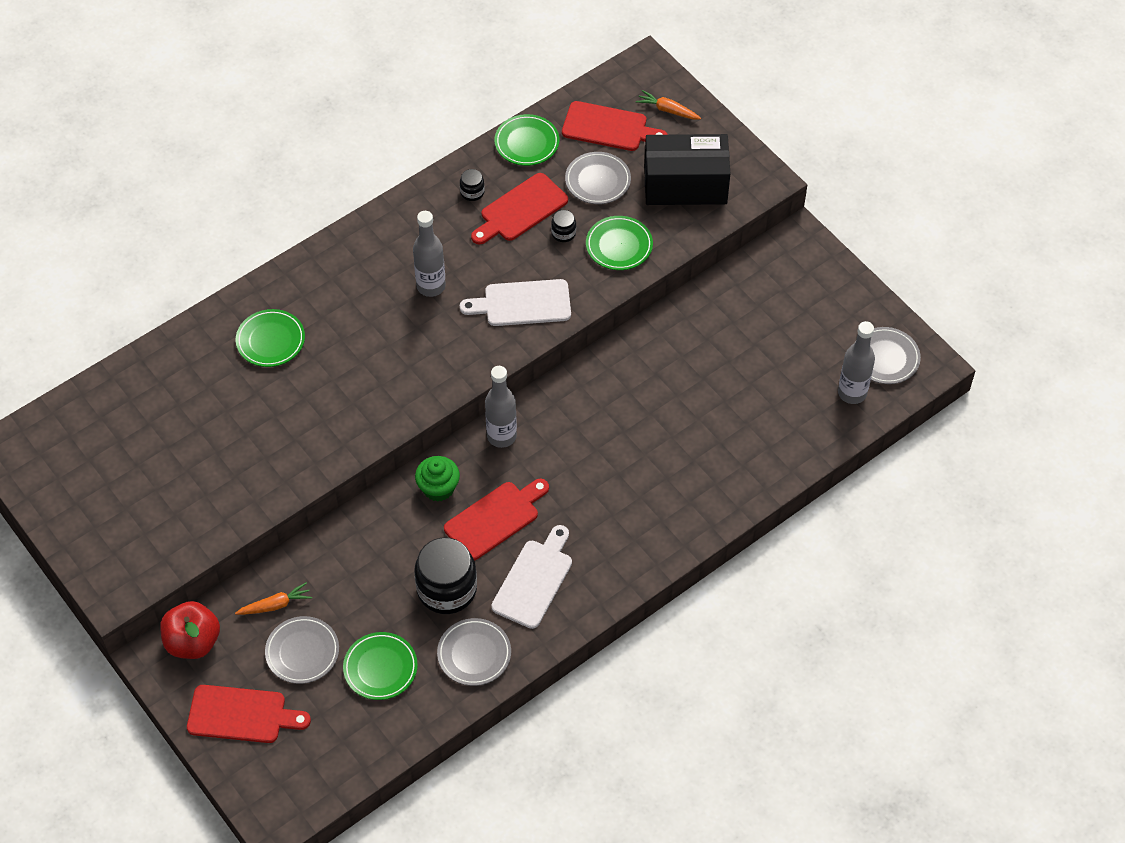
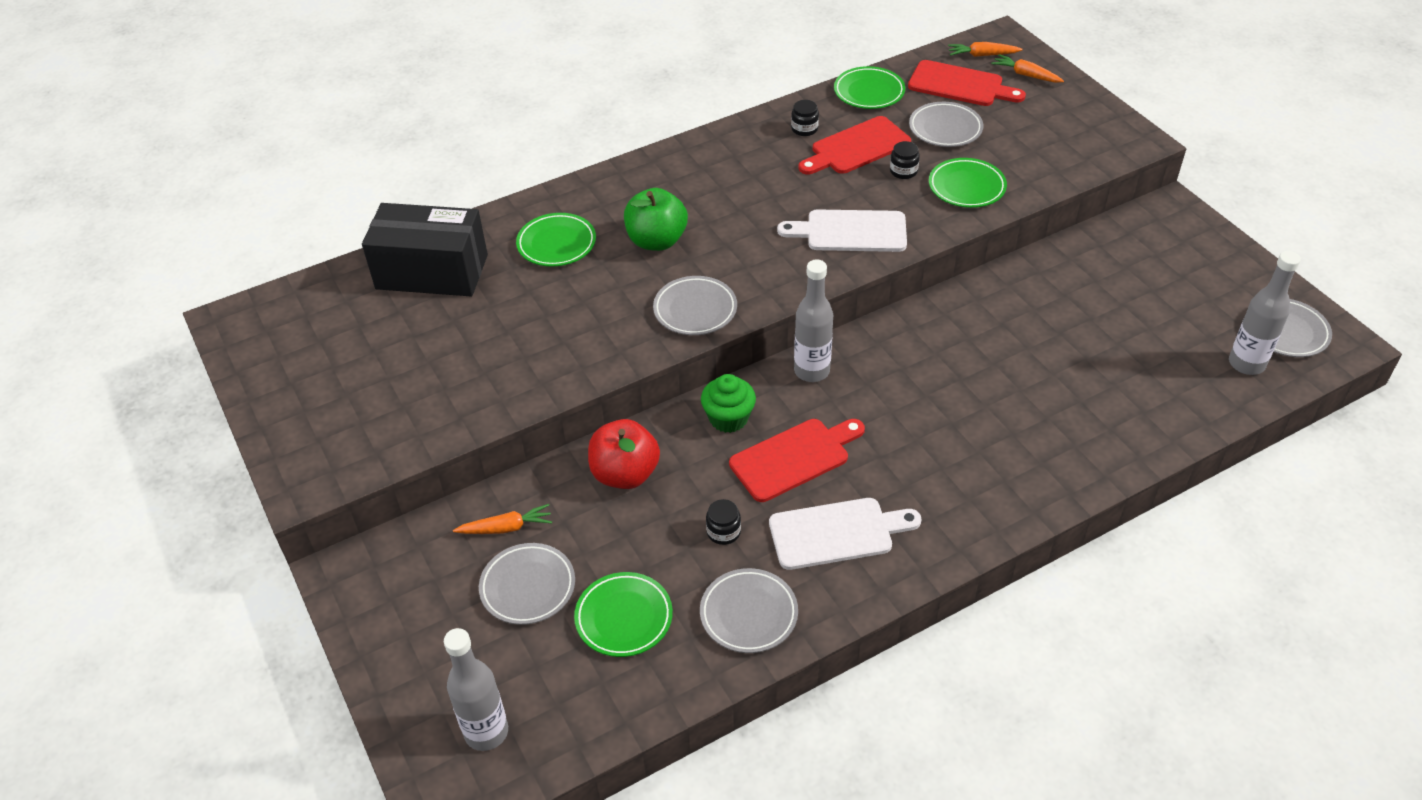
camera: 10 degrees right, 10 degrees down
(193, 642) = (395, 560): red apple -> red apple (625, 474)
(241, 715) = (433, 655): red cutting board -> none
(357, 329) = (656, 241): none -> green apple
(400, 397) = (695, 310): none -> grey plate
(431, 286) = (747, 208): grey bottle -> grey bottle (486, 732)
(447, 589) = (723, 532): black jar -> black jar, size x0.44
(534, 580) = (836, 533): white cutting board -> white cutting board turned 45 degrees clockwise
(628, 89) = (982, 55): none -> orange carrot
(685, 185) = (1044, 138): black box -> black box (432, 272)

